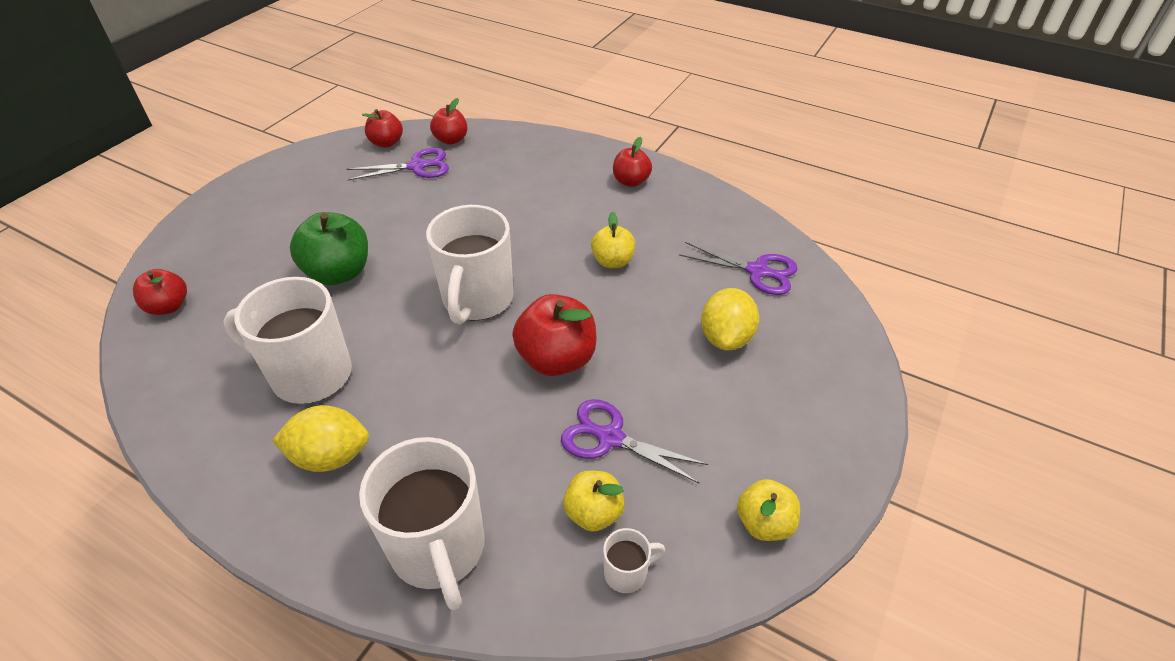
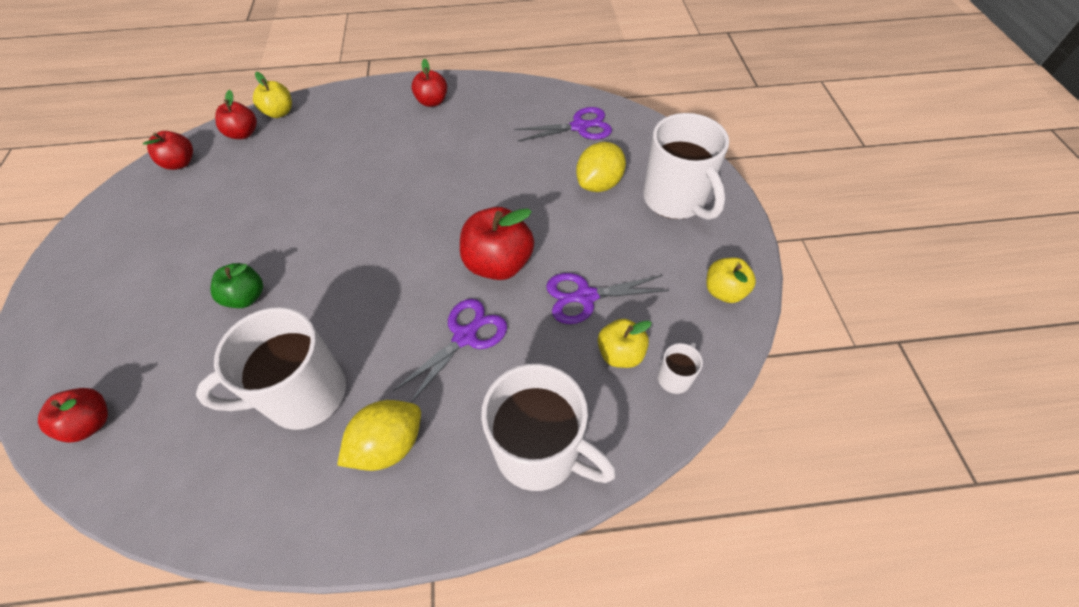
camera: 35 degrees left, 10 degrees up
(339, 273) = (246, 297): green apple -> green apple, size x0.61
(417, 166) = (233, 170): purple scissors -> purple scissors (465, 336)
(477, 300) = (394, 253): white mug -> white mug (675, 200)
(612, 261) = (473, 169): yellow apple -> yellow apple (279, 112)
(726, 337) = (599, 184): yellow lemon -> yellow lemon turned 60 degrees clockwise

